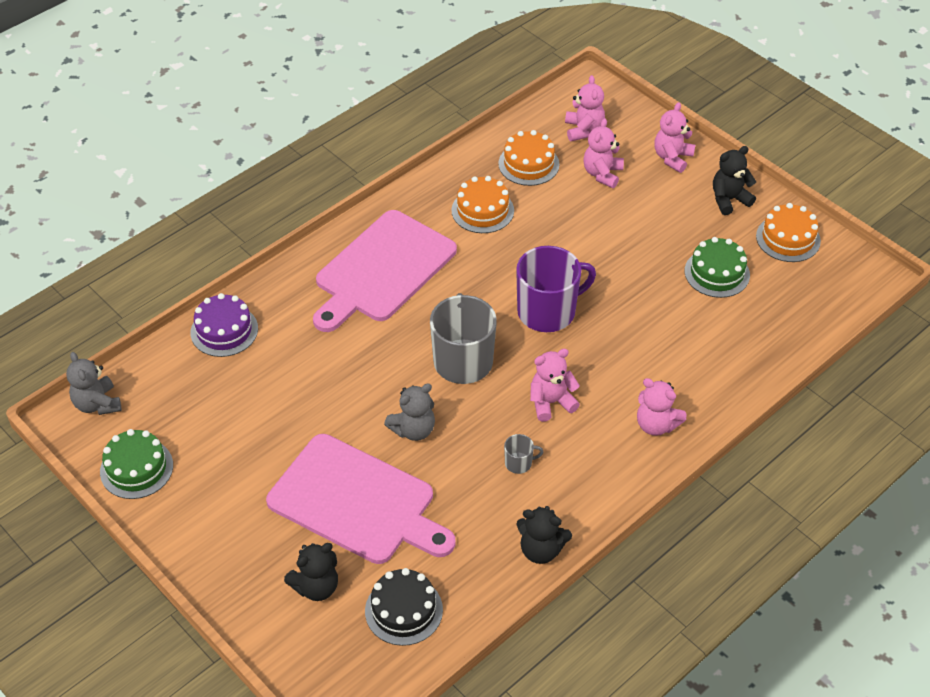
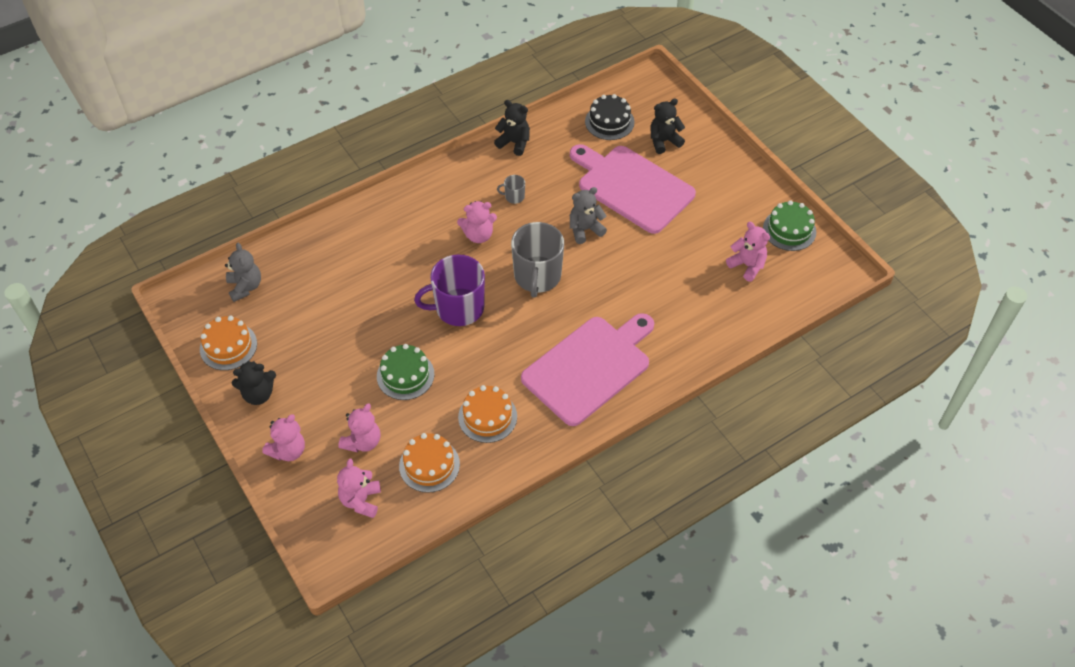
camera: 170 degrees left, 5 degrees up
(97, 404) = (825, 282): grey teddy bear -> grey teddy bear (245, 287)
(224, 330) = (728, 329): purple cake -> none
(656, 425) = (407, 209): pink teddy bear -> pink teddy bear (747, 265)
(717, 273) = (305, 322): green cake -> green cake (405, 375)

